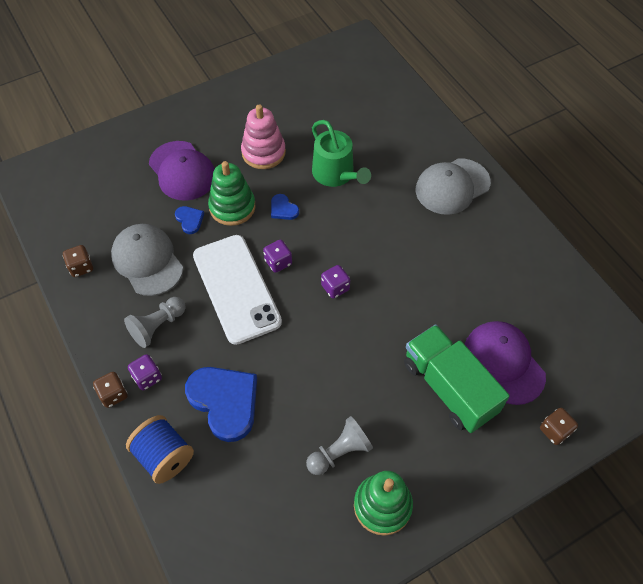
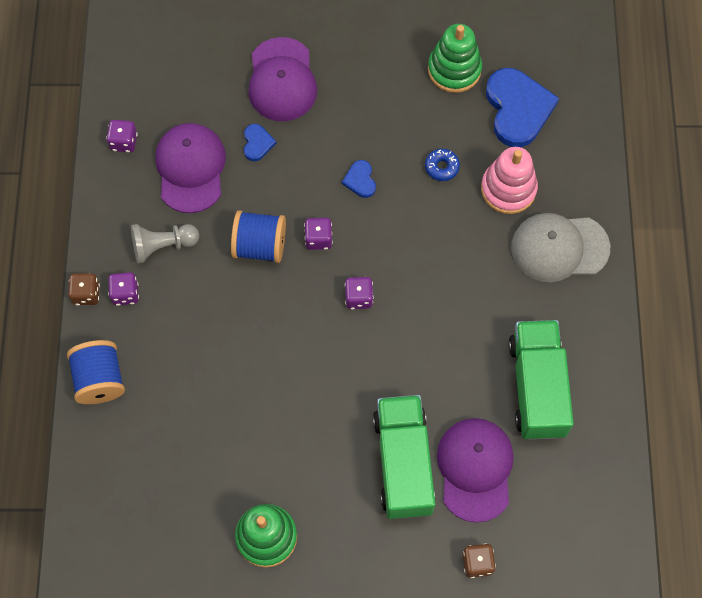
camera: 30 degrees right, 10 degrees up
(81, 267) = (124, 142): brown dice -> purple dice
(147, 261) = (190, 168): grey cap -> purple cap
(225, 402) = (182, 357): blue heart -> blue heart (518, 109)
(232, 207) = (309, 150): green stacking toy -> green stacking toy (454, 69)
(236, 288) = (260, 246): white phone -> blue spool
(263, 152) = (380, 100): pink stacking toy -> pink stacking toy (508, 189)
(336, 174) = (442, 167): green watering can -> blue donut
(339, 452) = (259, 465): grey pawn -> none
(504, 283) = (537, 387): none -> green truck

